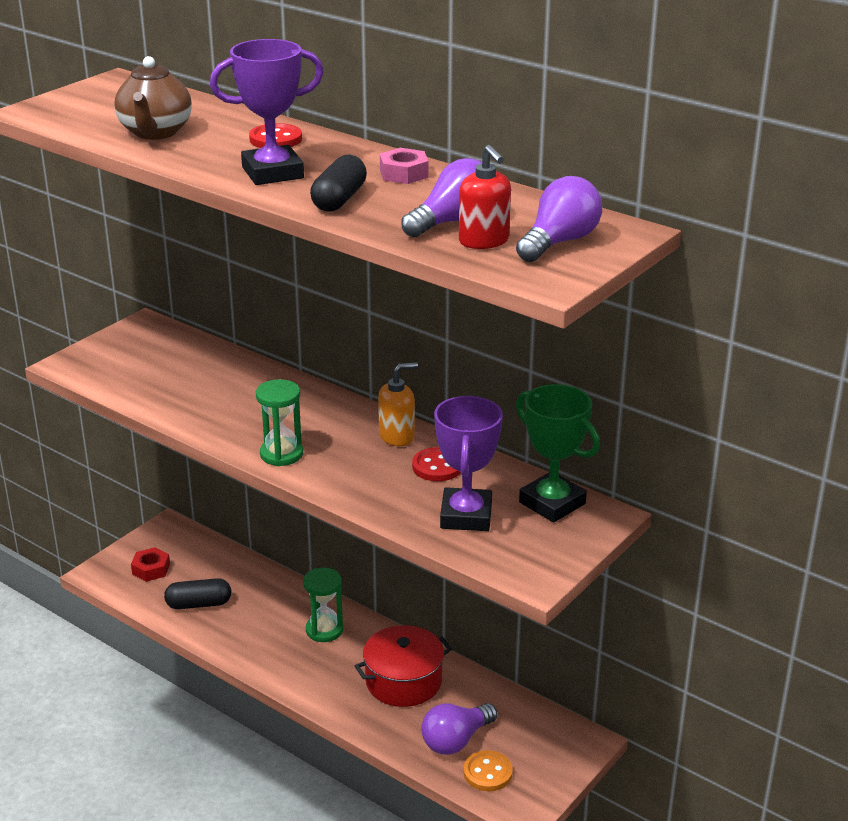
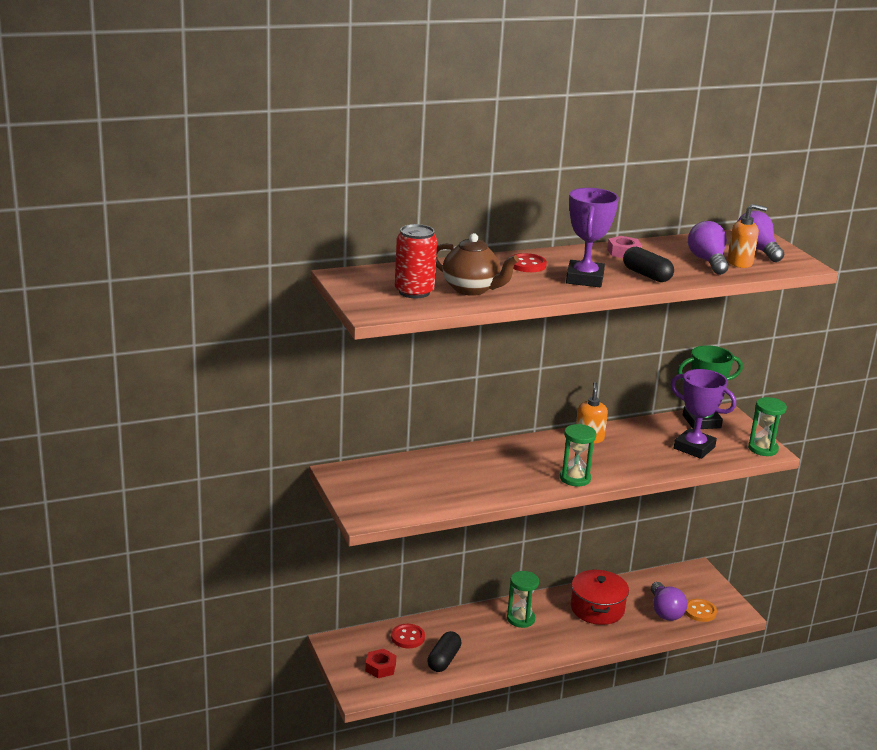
camera: 60 degrees left, 5 degrees down
(111, 113) = (414, 292): none -> red can
(437, 466) = (635, 438): red button -> red button (408, 637)
(484, 241) = (740, 263): red soap dispenser -> orange soap dispenser
(534, 571) = (763, 449): none -> green hourglass

